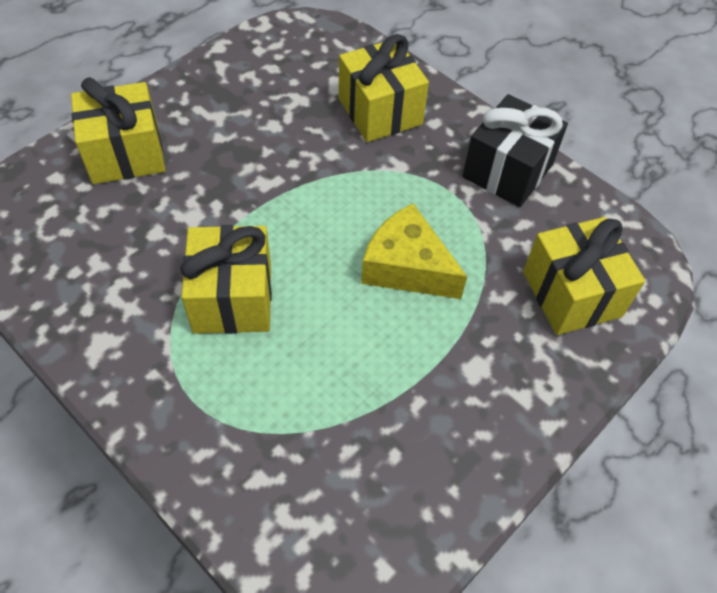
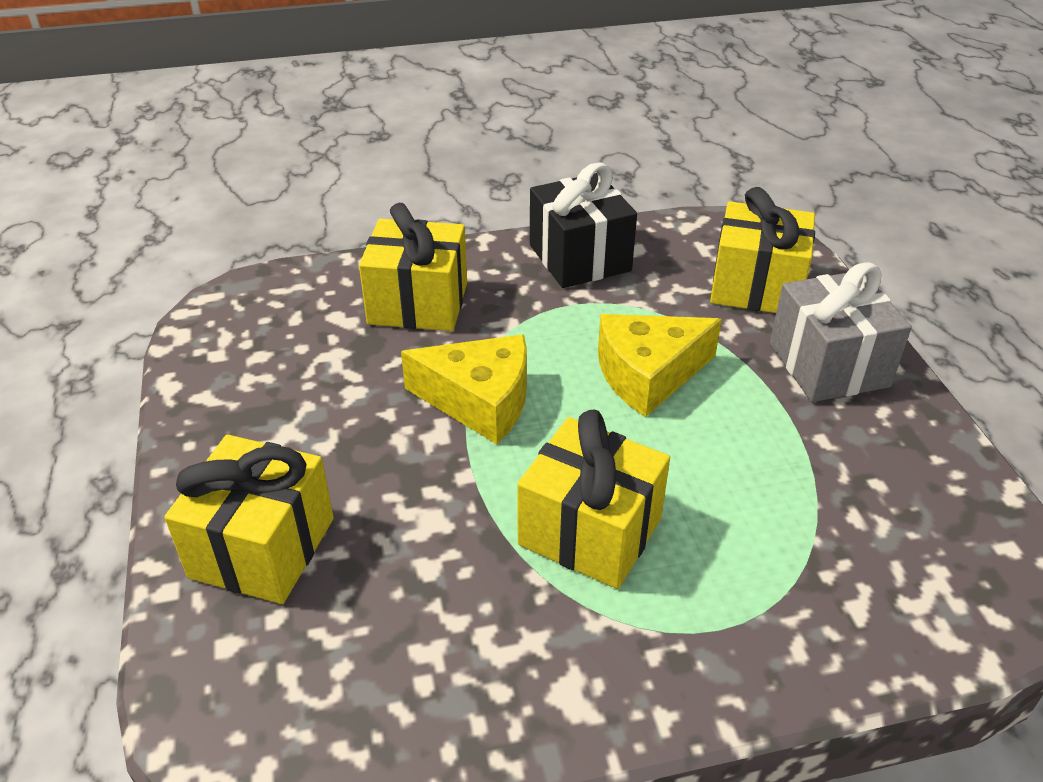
camera: 55 degrees left, 15 degrees down
(310, 189) = (480, 401): none -> yellow cheese
(511, 378) = (828, 365): none -> grey gift

